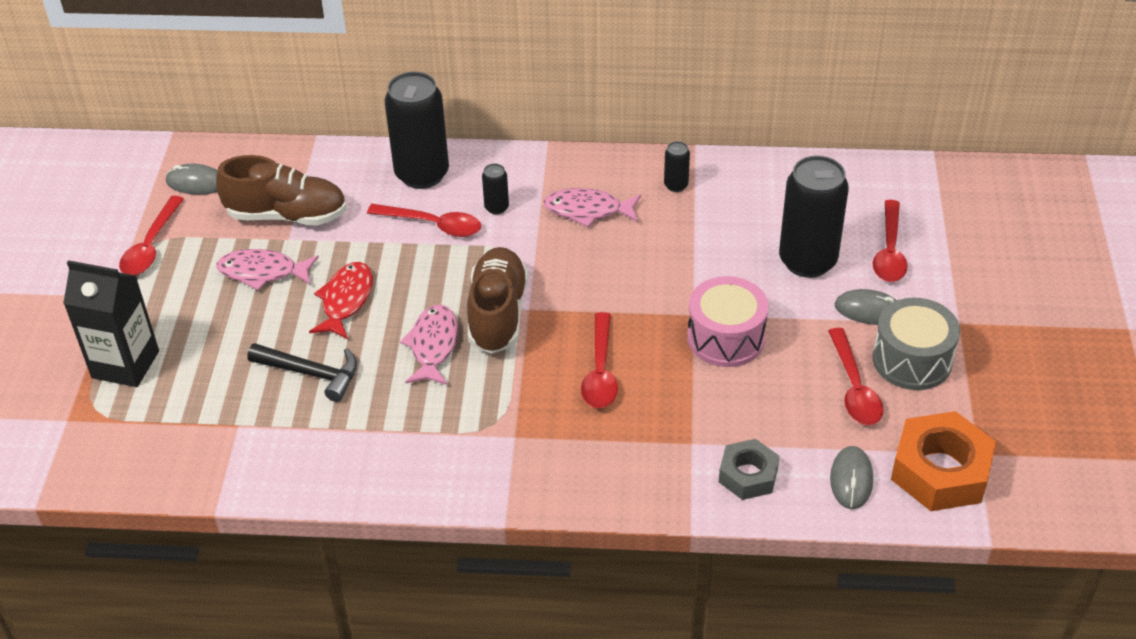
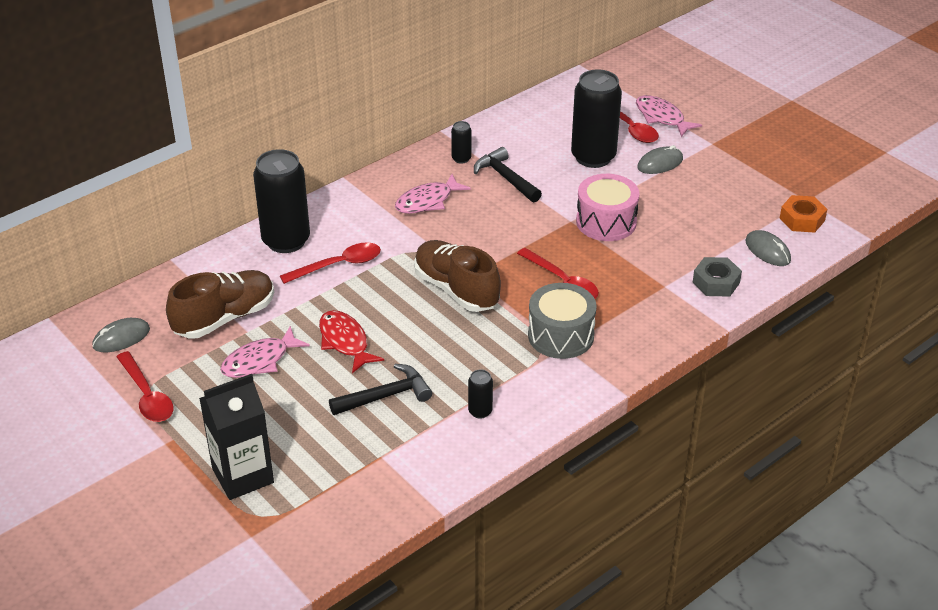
camera: 45 degrees left, 5 degrees down
(433, 345) = (441, 331): pink fish -> pink fish (662, 117)
(496, 207) = (366, 232): black can -> black can (480, 411)
(691, 231) = (506, 178): none -> black hammer
(854, 387) = (706, 206): red spoon -> none
(912, 360) = (715, 175): grey drum -> grey drum (561, 335)
(940, 471) = (802, 219): orange nut -> orange nut, size x0.60

